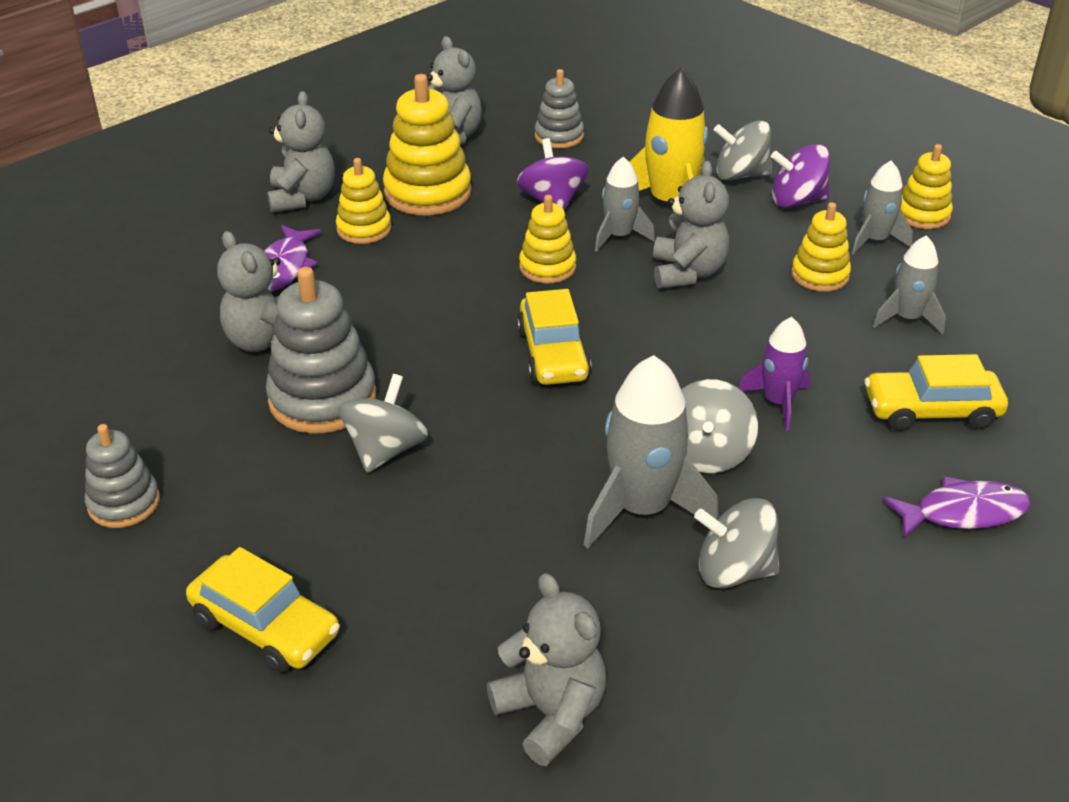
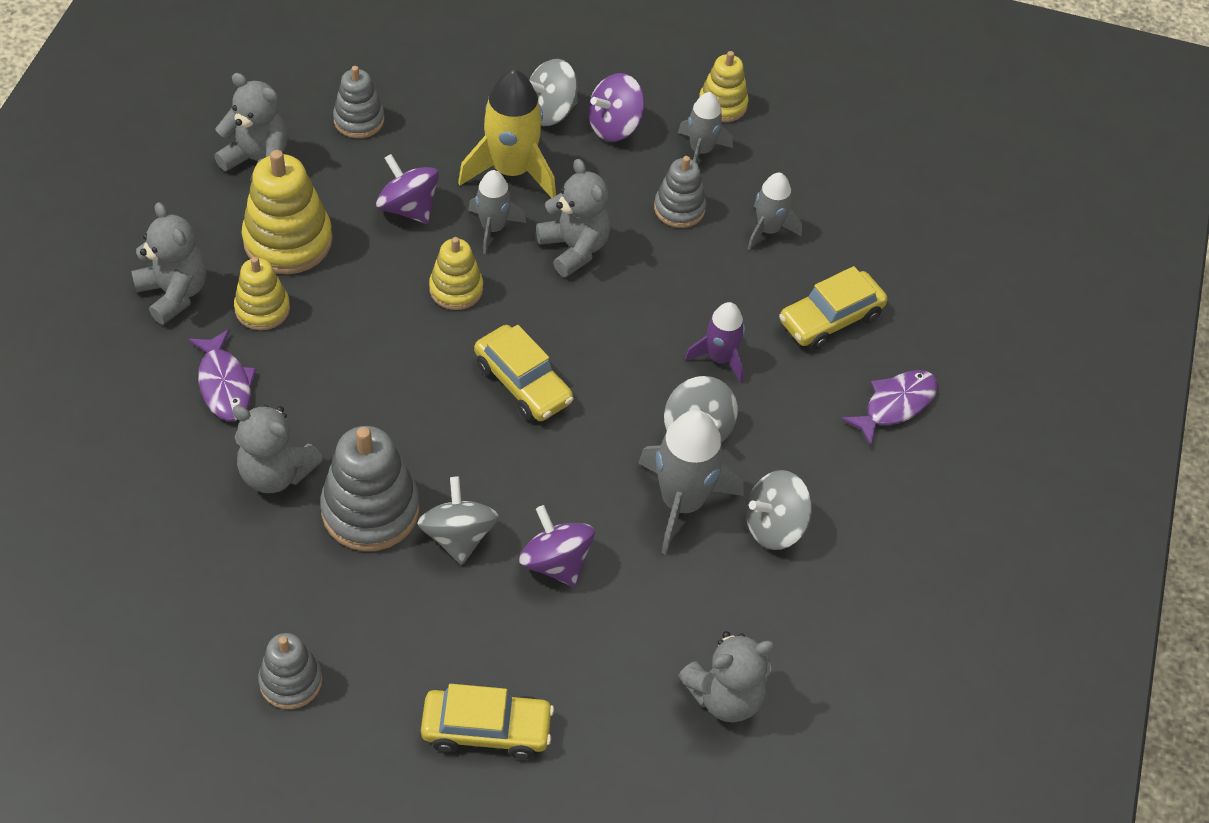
camera: 35 degrees left, 15 degrees up
(464, 509) = (555, 562): none -> purple spinning top
(551, 714) = (725, 696): grey teddy bear -> grey teddy bear turned 135 degrees clockwise
(820, 275) = (679, 208): yellow stacking toy -> grey stacking toy

